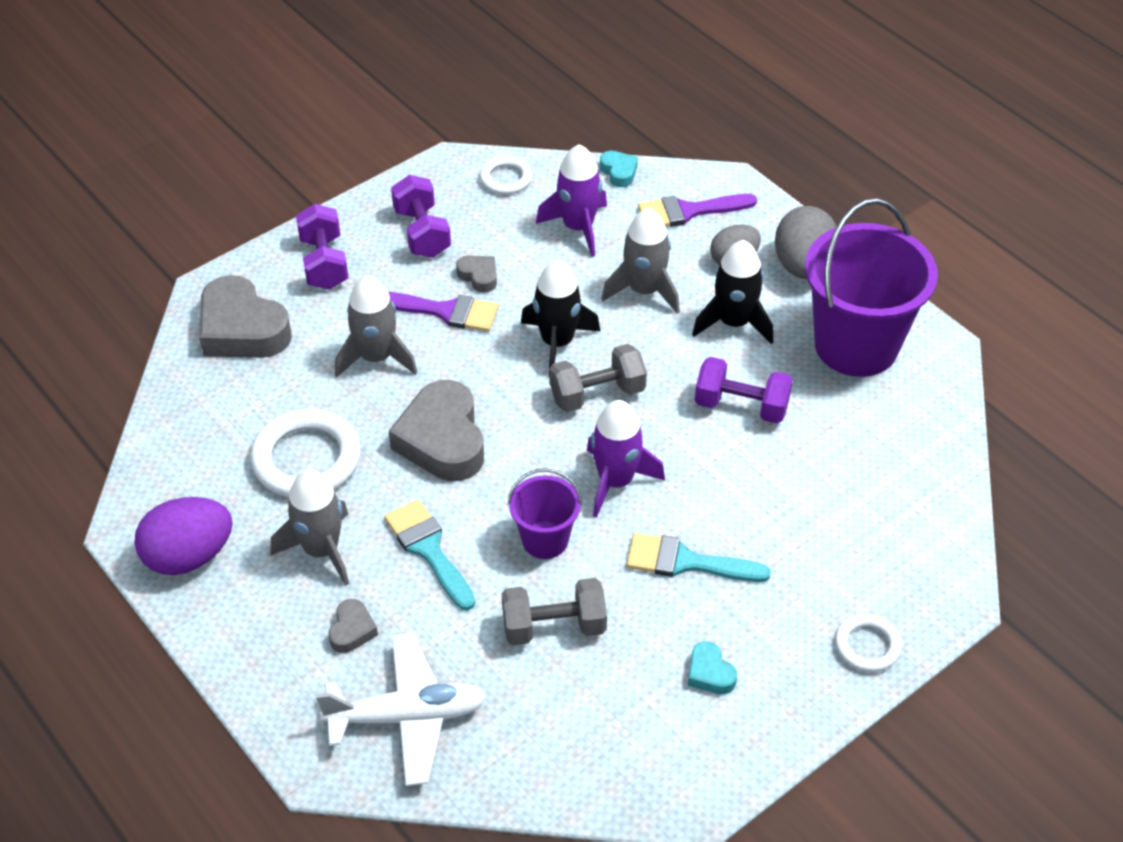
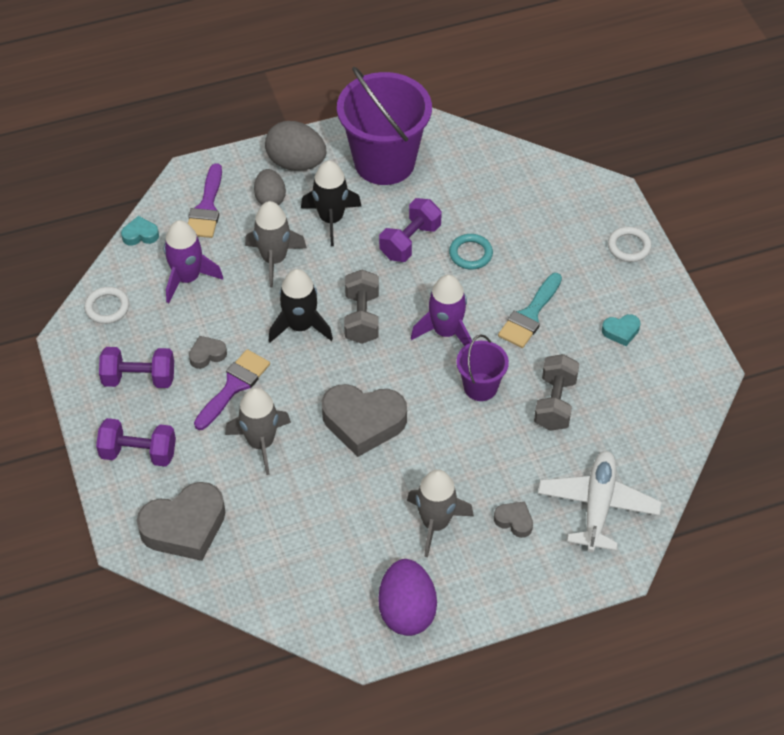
camera: 70 degrees left, 5 degrees up
(306, 459) = (344, 513): white ring -> none
(428, 550) = (461, 457): turquoise brush -> none
(755, 472) = (470, 254): none -> turquoise ring

